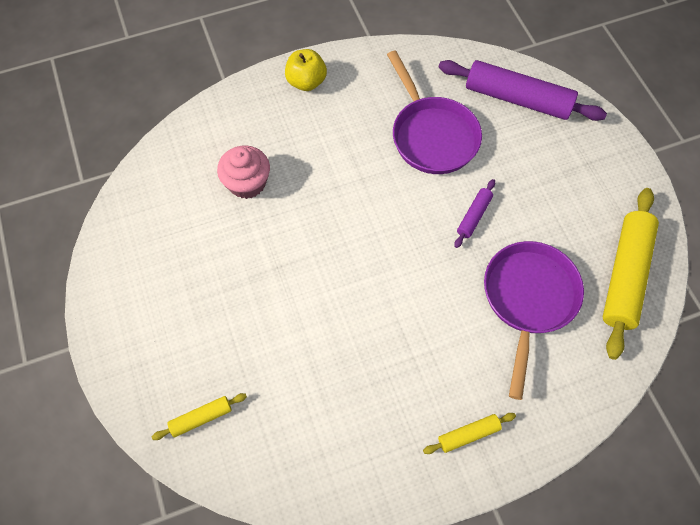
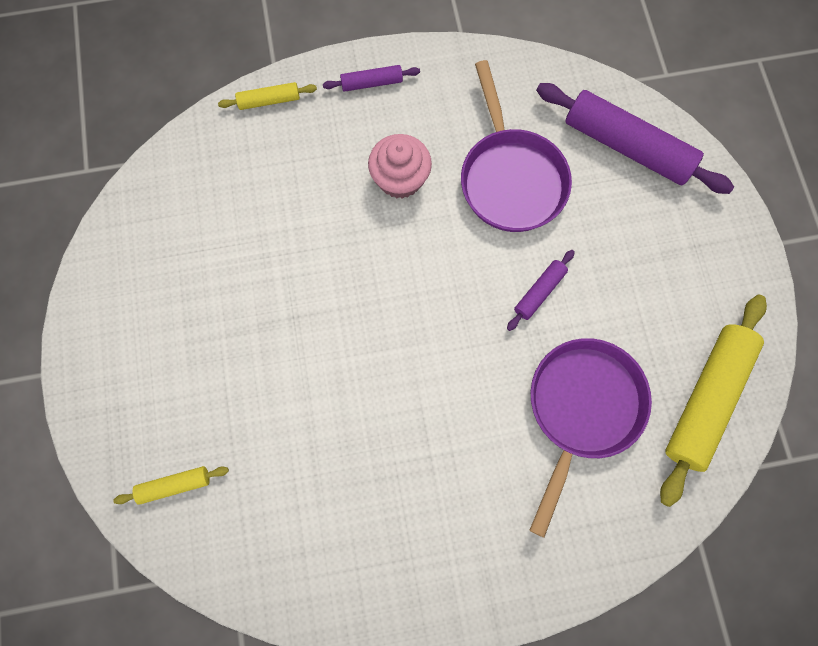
camera: 10 degrees right, 10 degrees up
(247, 183) = (277, 205): pink cupcake -> pink cupcake (400, 179)
(306, 82) = (371, 83): yellow apple -> purple rolling pin
(468, 434) = (475, 561): yellow rolling pin -> yellow rolling pin (269, 100)

